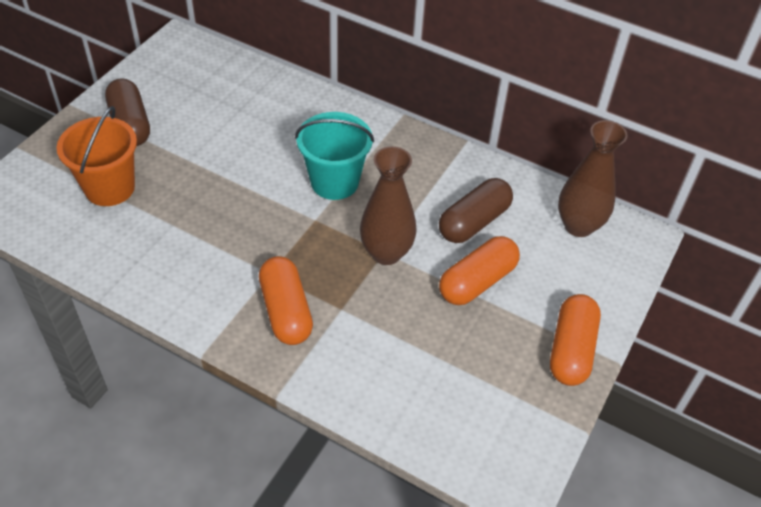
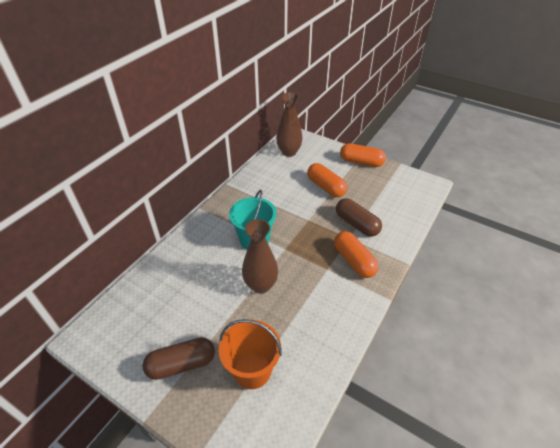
camera: 85 degrees left, 5 degrees down
(286, 311) = (354, 261): orange capsule -> orange capsule turned 75 degrees clockwise
(386, 253) = (309, 219): brown vase -> brown vase (260, 285)
(474, 222) = (286, 185): brown capsule -> brown capsule (356, 224)

